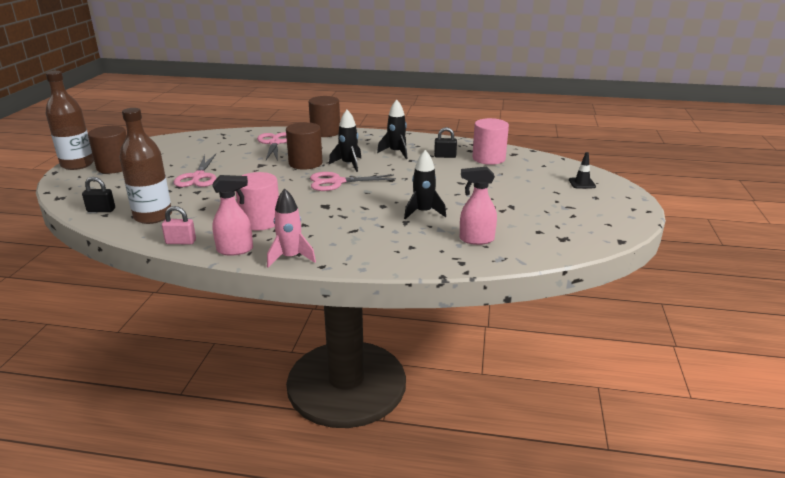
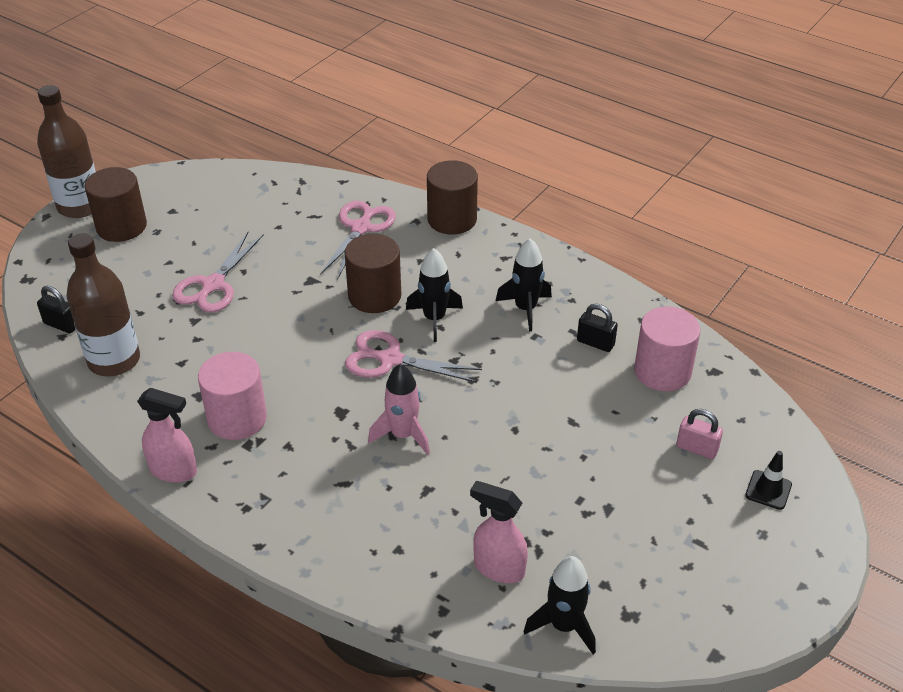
camera: 25 degrees right, 15 degrees up
(181, 242) = (119, 429): pink padlock -> pink padlock (697, 448)
(290, 257) = (231, 513): pink rocket -> pink rocket (403, 435)
(423, 212) = (466, 477): black rocket -> black rocket (564, 626)

